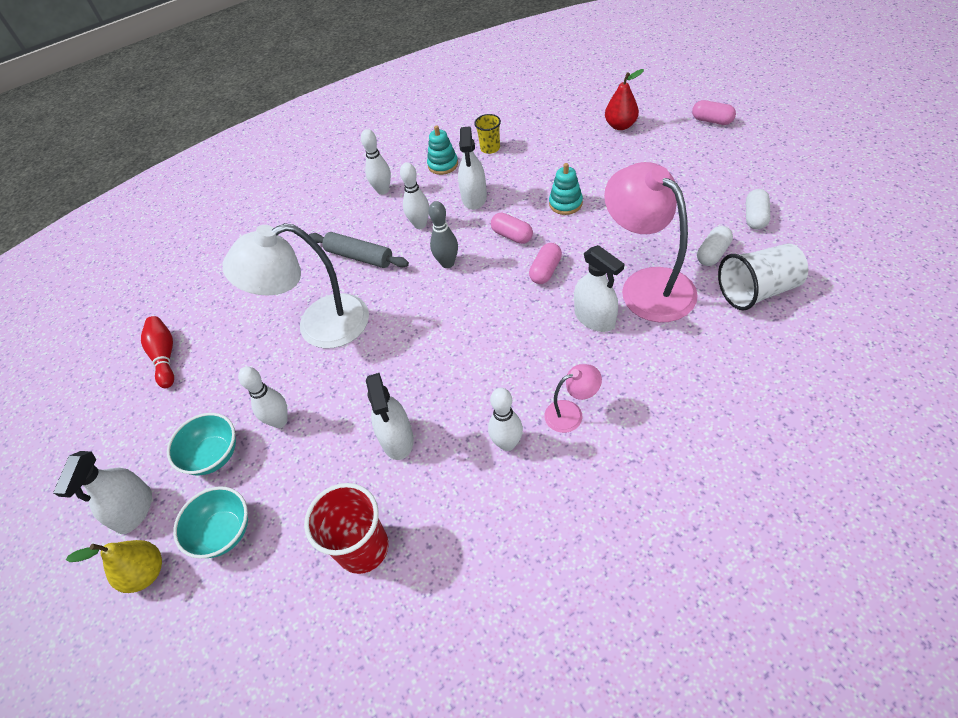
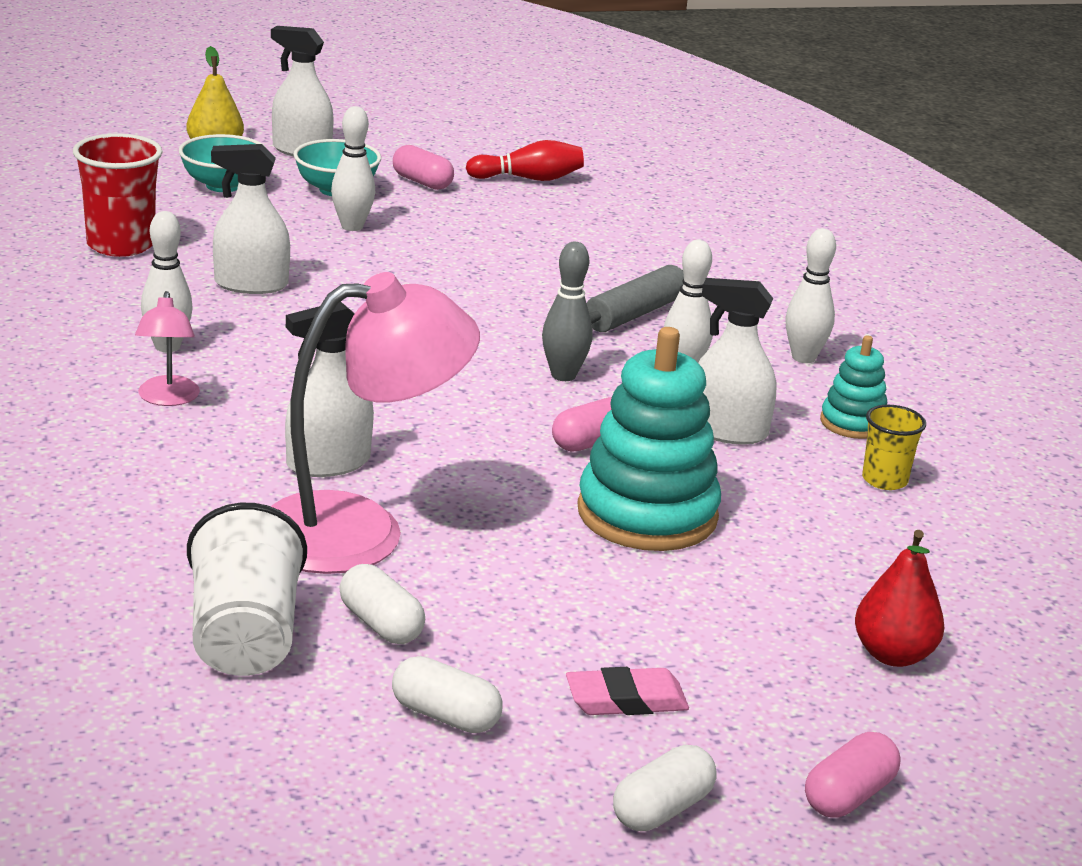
camera: 95 degrees right, 25 degrees down
(319, 326) = (502, 267): white lamp -> none
(545, 271) = (476, 450): pink capsule -> pink capsule (422, 182)
(565, 203) = (647, 514): turquoise stacking toy -> turquoise stacking toy, size x1.93
(703, 177) = (626, 700): none -> pink eraser
(757, 155) = (662, 809): none -> white capsule

